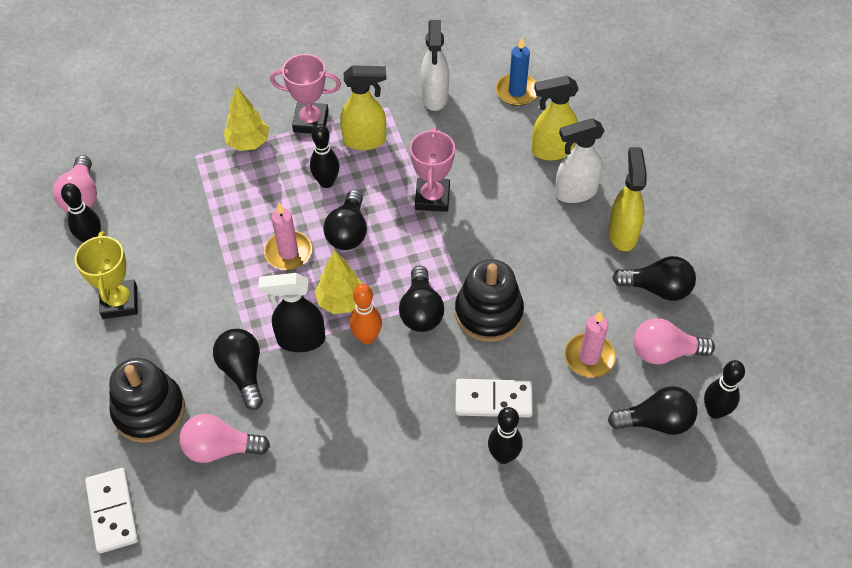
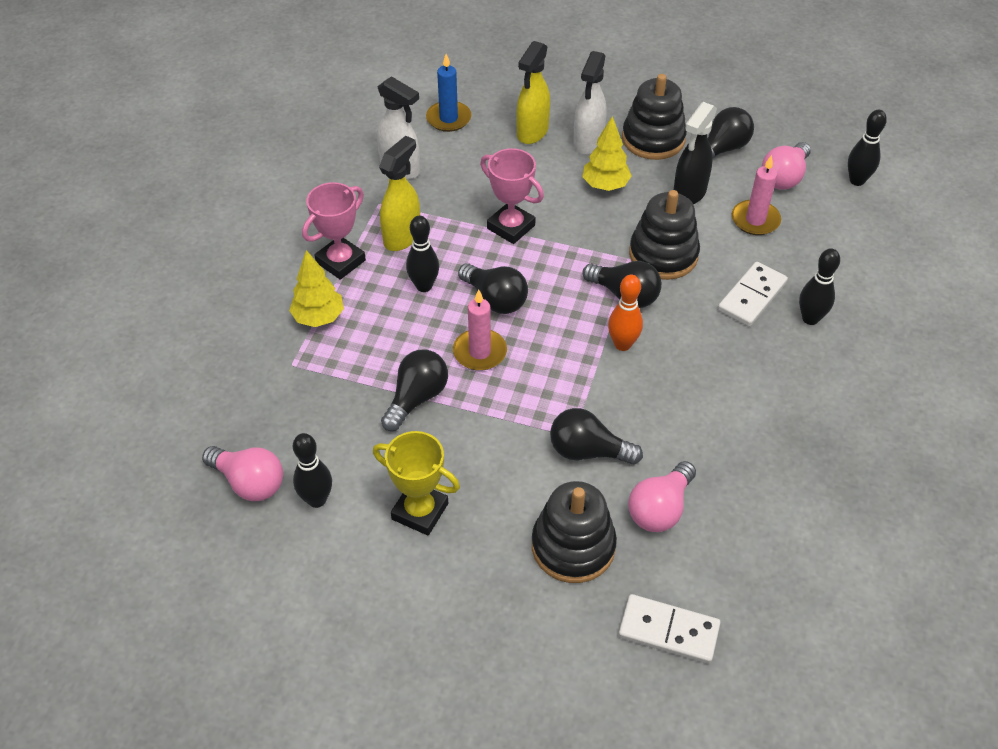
camera: 55 degrees left, 5 degrees down
(300, 340) = (586, 392): black spray bottle -> black spray bottle (689, 194)
(341, 301) = (568, 342): yellow tree -> yellow tree (605, 185)
(622, 233) = (653, 139): yellow spray bottle -> black stacking toy
(656, 421) = (842, 216): black light bulb -> black light bulb (417, 398)

